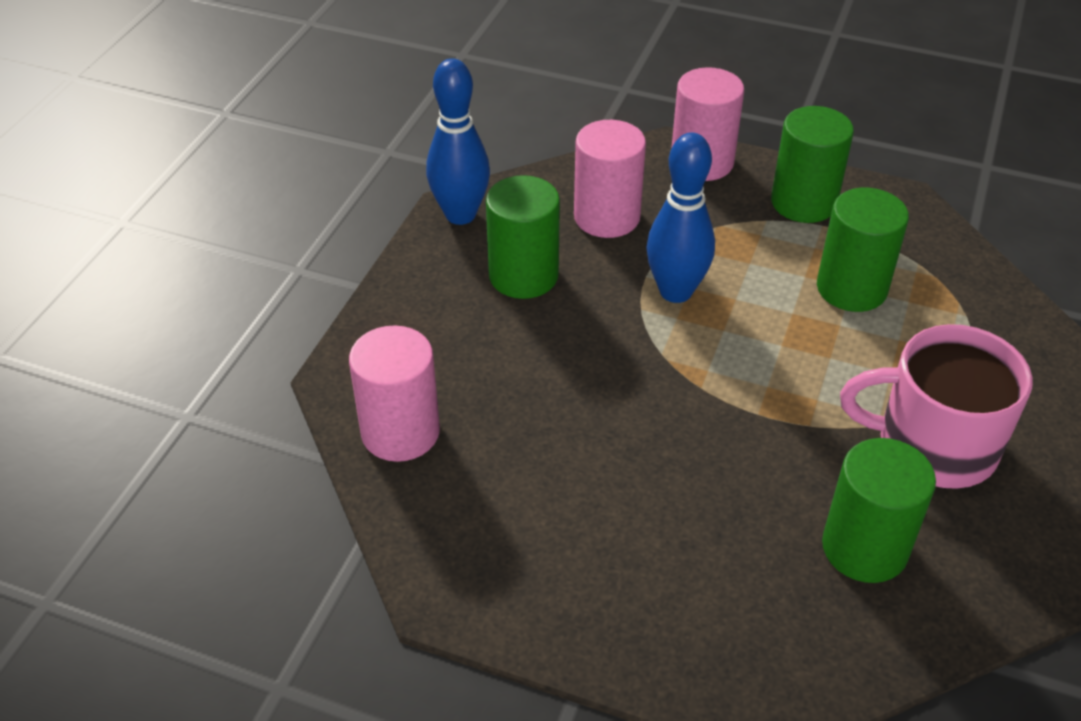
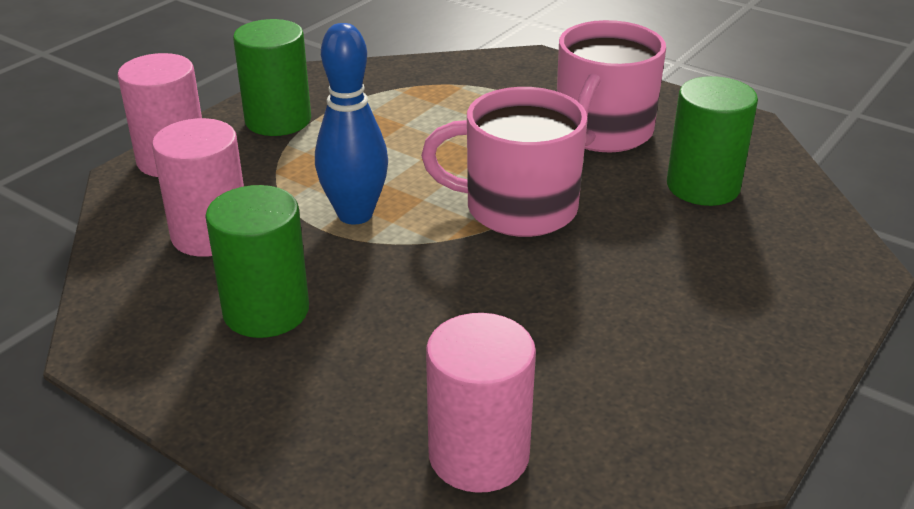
camera: 75 degrees left, 10 degrees down
(460, 215) = (119, 344): blue bowling pin -> none
(742, 399) = (518, 208): none -> pink mug
(851, 288) = (406, 124): green cylinder -> none

